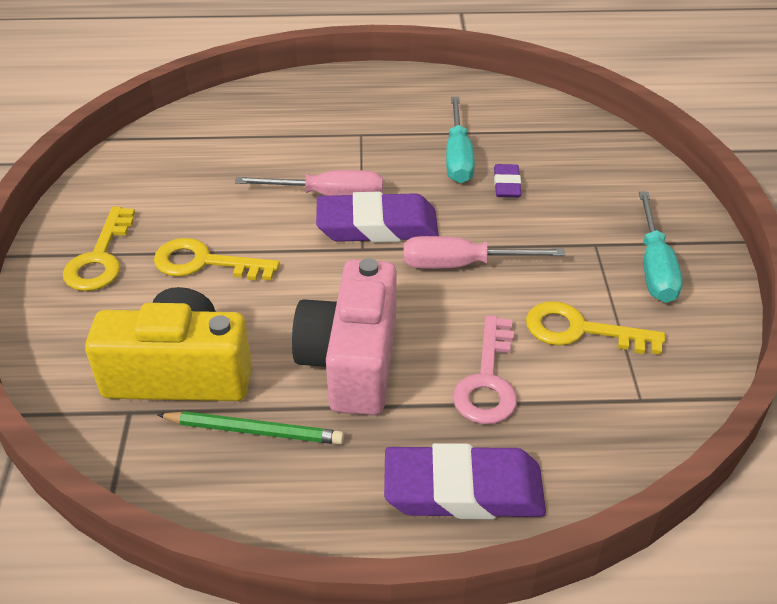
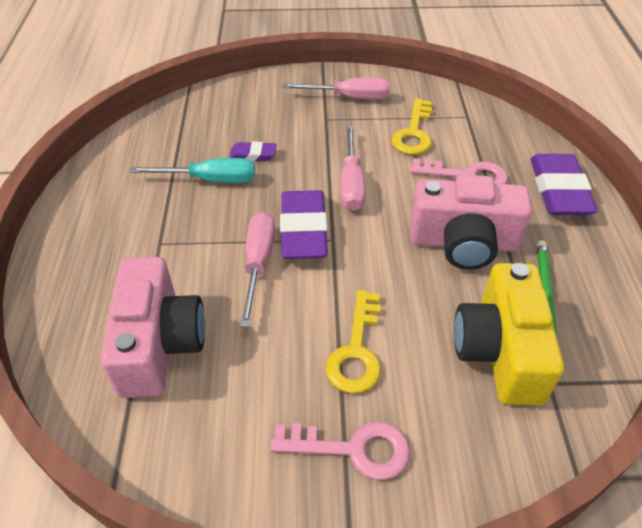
camera: 90 degrees left, 5 degrees up
(100, 258) = (353, 449): yellow key -> pink key
(237, 145) = (159, 344): none -> pink camera
(654, 267) = (349, 97): turquoise screwdriver -> pink screwdriver

